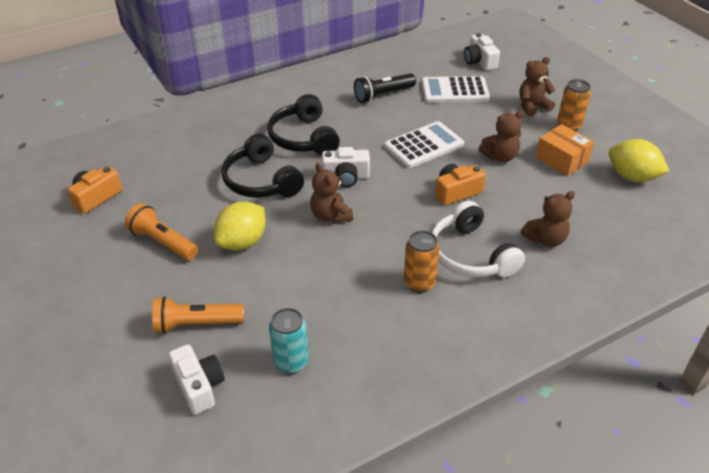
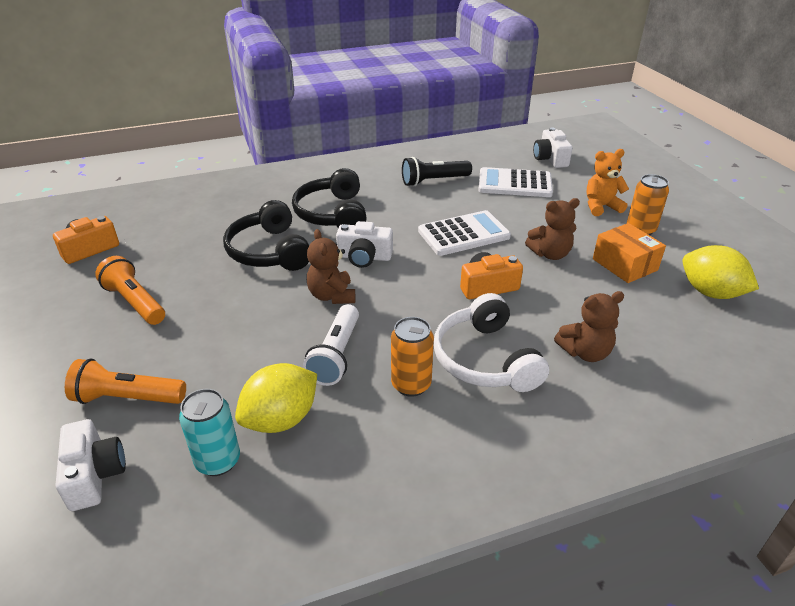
camera: 10 degrees right, 5 degrees down
(242, 242) = (221, 312): yellow lemon -> yellow lemon (281, 419)
(352, 266) = (336, 355): none -> white flashlight
(532, 106) = (601, 207): brown teddy bear -> orange teddy bear

